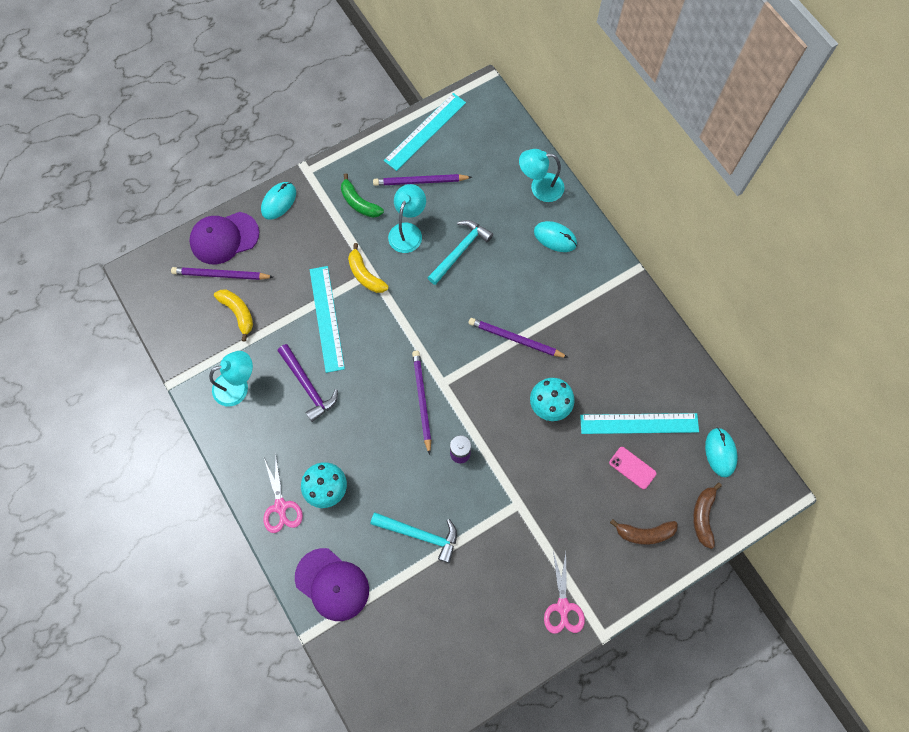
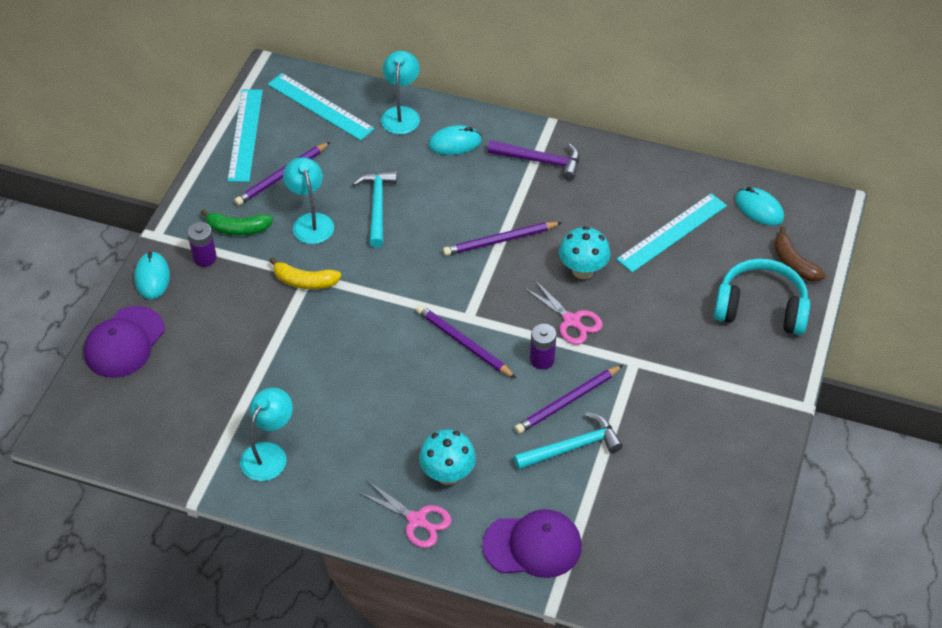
camera: 40 degrees left, 20 degrees down
(221, 275) = (153, 375): purple pencil -> purple pencil (568, 401)
(238, 313) = (205, 394): yellow banana -> none
(308, 386) = (341, 406): purple hammer -> purple hammer (540, 161)
(321, 210) = (204, 258): none -> purple battery
(326, 318) = (302, 340): turquoise ruler -> turquoise ruler (320, 106)
(540, 187) = (401, 114): turquoise lamp -> turquoise lamp turned 135 degrees clockwise
(563, 606) = (752, 410): pink scissors -> pink scissors (571, 321)
(632, 468) = (701, 268): pink phone -> none
(644, 533) = (760, 308): brown banana -> turquoise headphones

